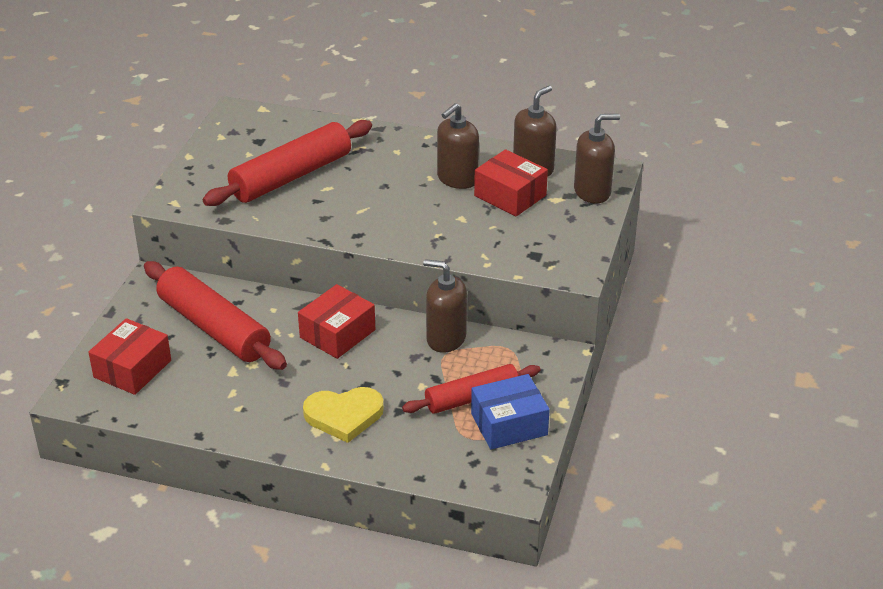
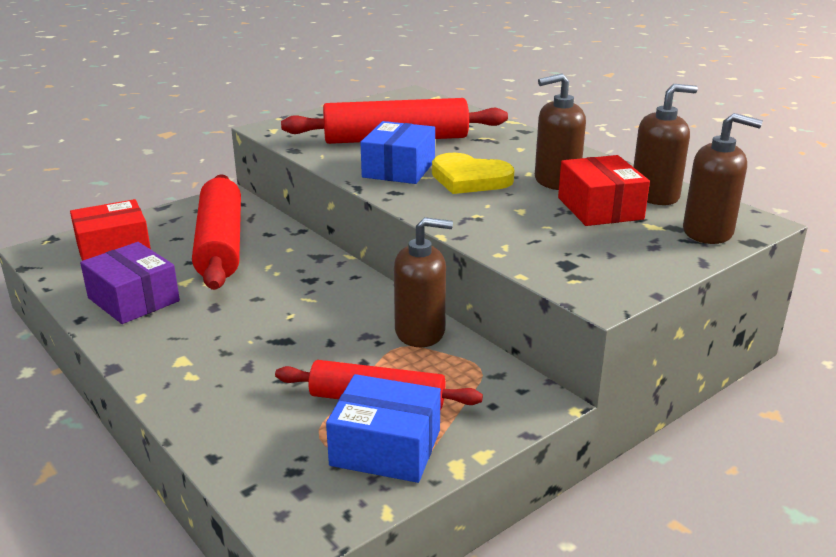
camera: 35 degrees right, 10 degrees down
(216, 403) = (133, 299): none -> purple box
(333, 210) = (399, 169): none -> blue box
(337, 334) = (318, 287): red box -> none
(344, 415) = (224, 359): yellow heart -> yellow heart (469, 179)
(446, 338) = (420, 332): brown soap dispenser -> brown soap dispenser turned 120 degrees clockwise

